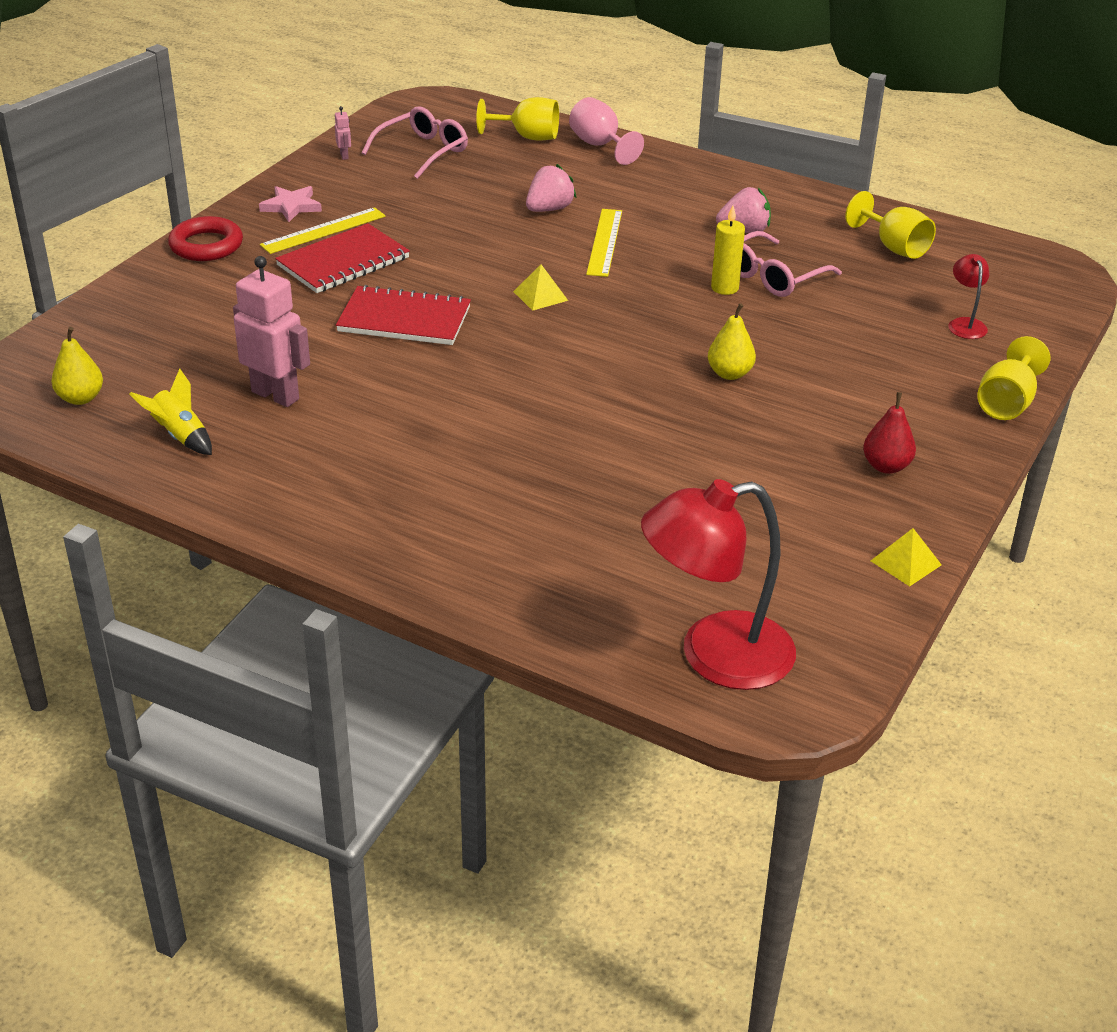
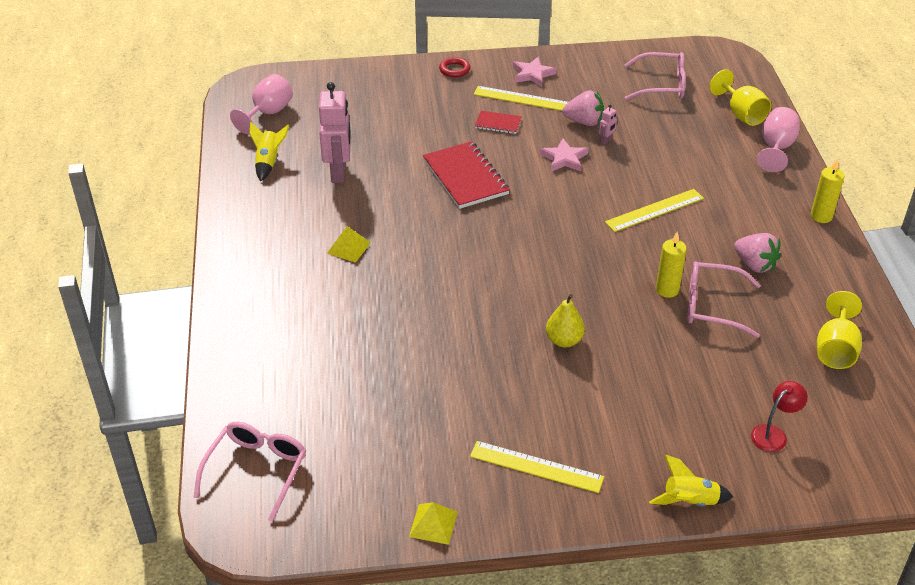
camera: 55 degrees right, 5 degrees up
(80, 398) = (268, 113): yellow pear -> pink goblet
(206, 245) = (454, 70): red ring -> red ring, size x0.61
(343, 262) = (498, 123): red notebook -> red notebook, size x0.51
(344, 156) = (614, 61): pink robot -> pink robot (606, 141)
(458, 252) = (564, 158): none -> pink star
(540, 296) = (556, 215): yellow pyramid -> yellow pyramid (348, 248)
(549, 209) = (663, 168): pink strawberry -> pink strawberry (584, 122)
(714, 655) = (256, 470): red lamp -> pink glasses
(720, 171) = (821, 216): none -> yellow candle
(886, 466) = (536, 467): red pear -> yellow ruler
(1006, 403) = (689, 502): yellow goblet -> yellow rocket

